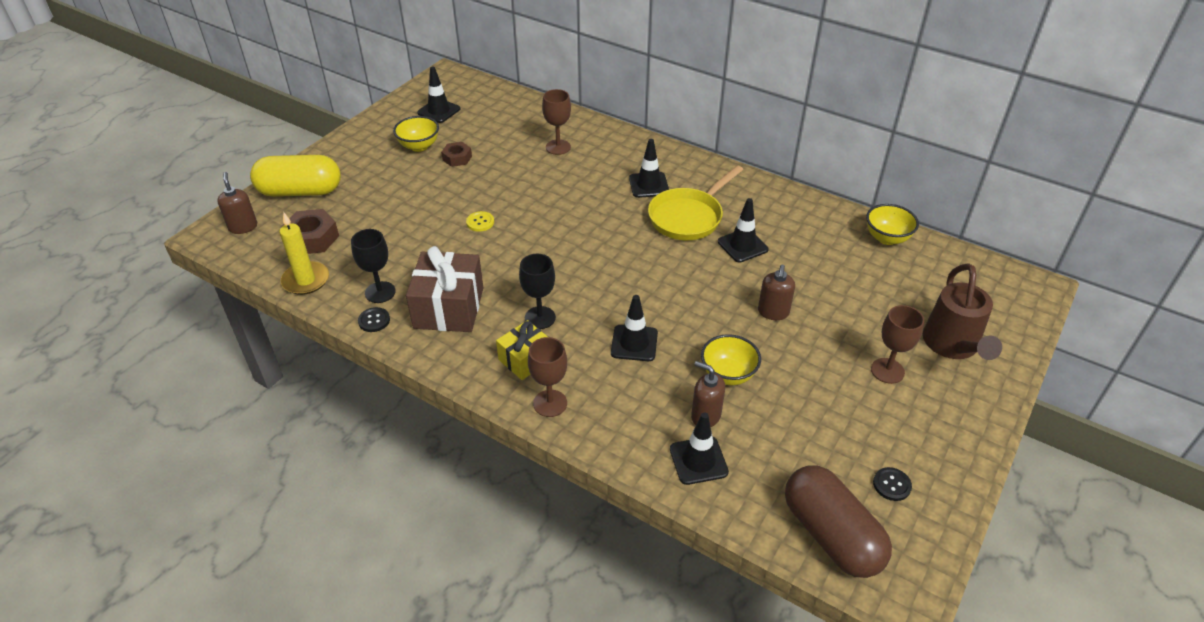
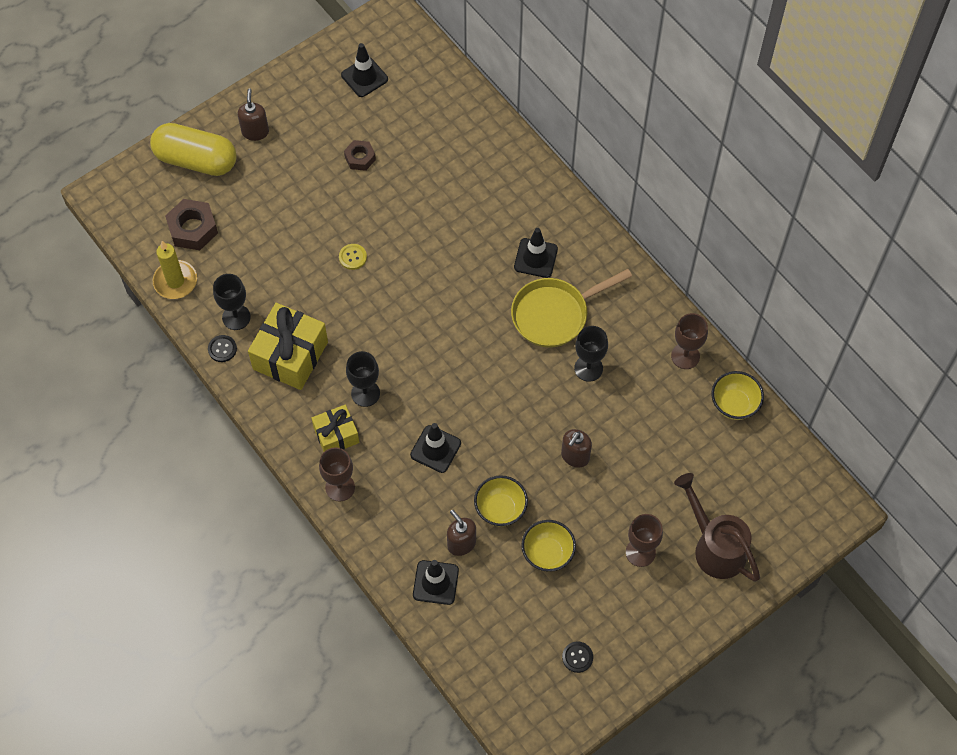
camera: 20 degrees right, 20 degrees up
(243, 227) = (134, 193): brown soap dispenser -> brown soap dispenser (255, 132)
(419, 146) = (327, 128): yellow bowl -> yellow bowl (547, 553)
(449, 308) = (290, 355): brown gift -> yellow gift
(558, 147) = (467, 173): brown goblet -> brown goblet (685, 356)
(742, 246) = (588, 368): black traffic cone -> black goblet
(831, 535) = (505, 681): brown capsule -> none
(952, 346) = (715, 547): brown watering can -> brown watering can turned 120 degrees clockwise

